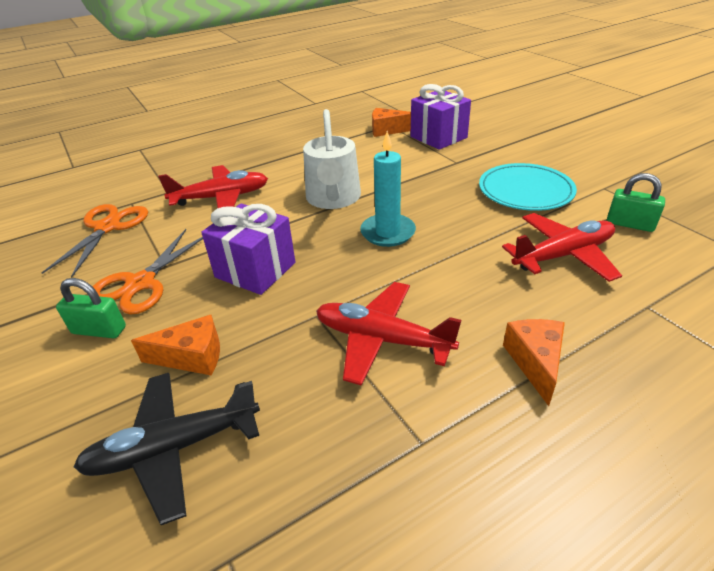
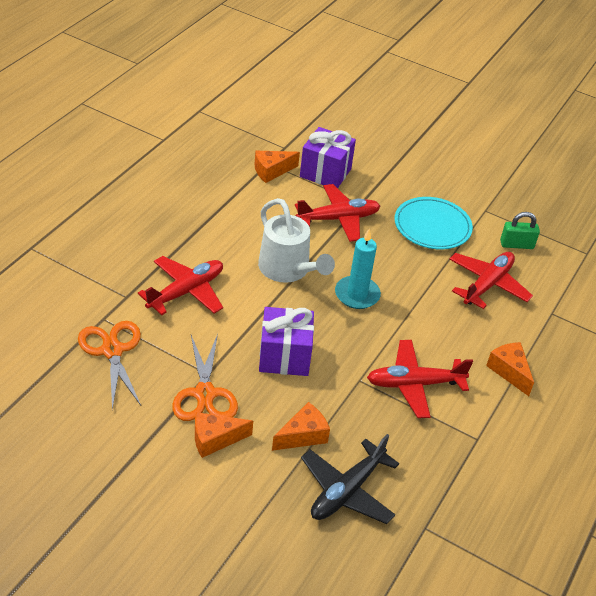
camera: 35 degrees left, 5 degrees up
(99, 330) = (215, 439): green padlock -> orange cheese
(422, 170) = (338, 219): none -> red plane

